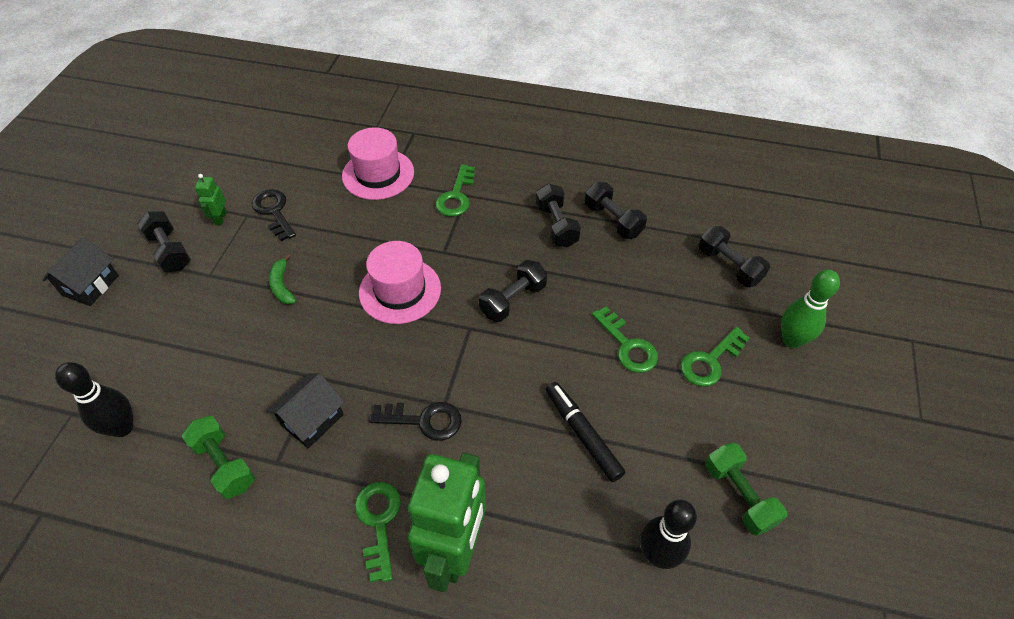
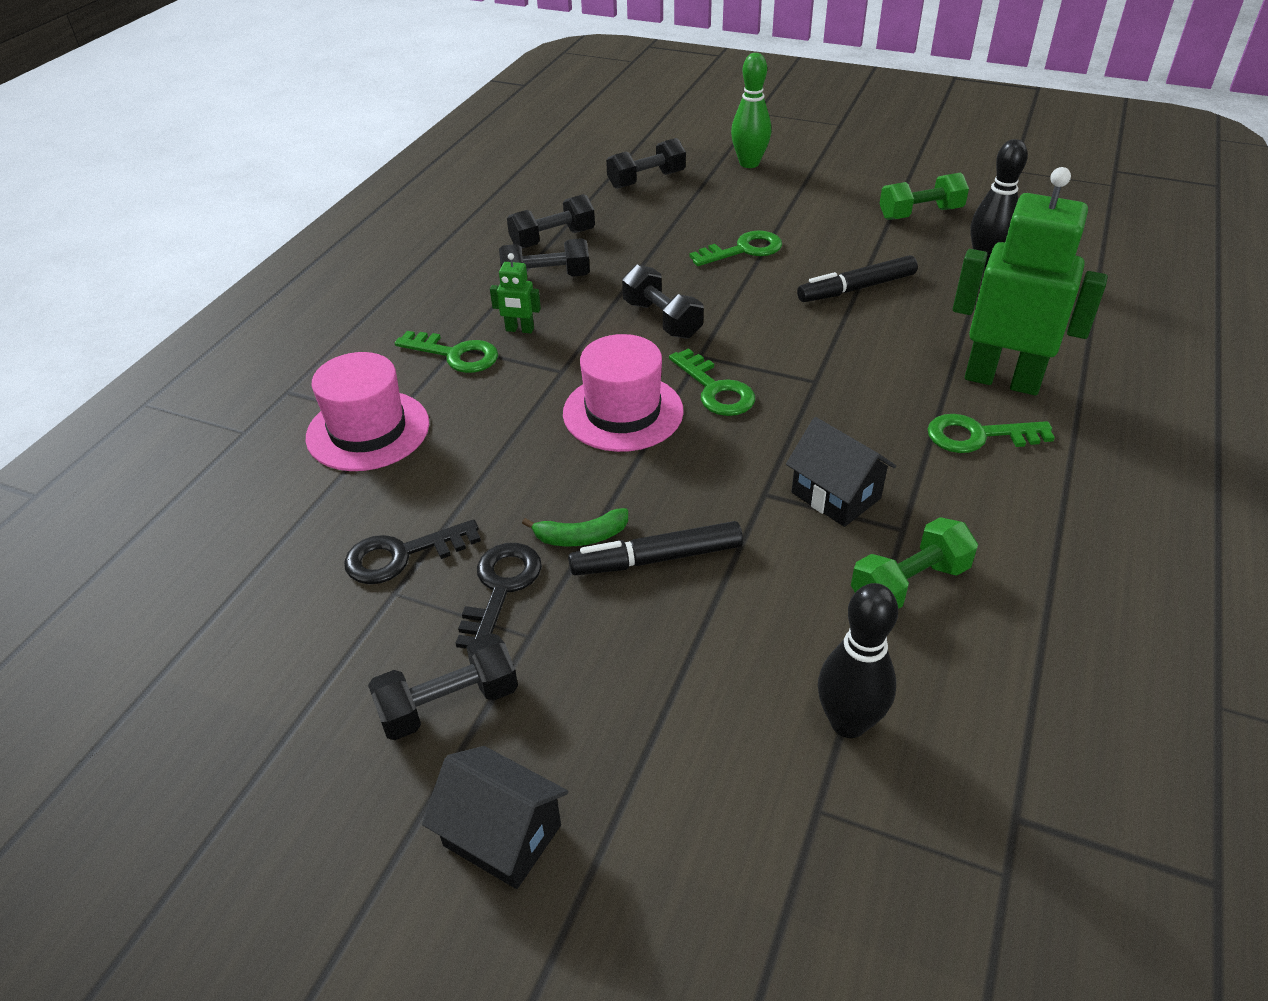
camera: 80 degrees left, 10 degrees down
(220, 218) = (387, 631): green robot -> green robot (519, 330)
(260, 325) = (657, 559): none -> black marker
(424, 420) = (838, 397): black key -> black key (500, 588)
(710, 361) = (770, 207): green key -> green key (715, 390)

